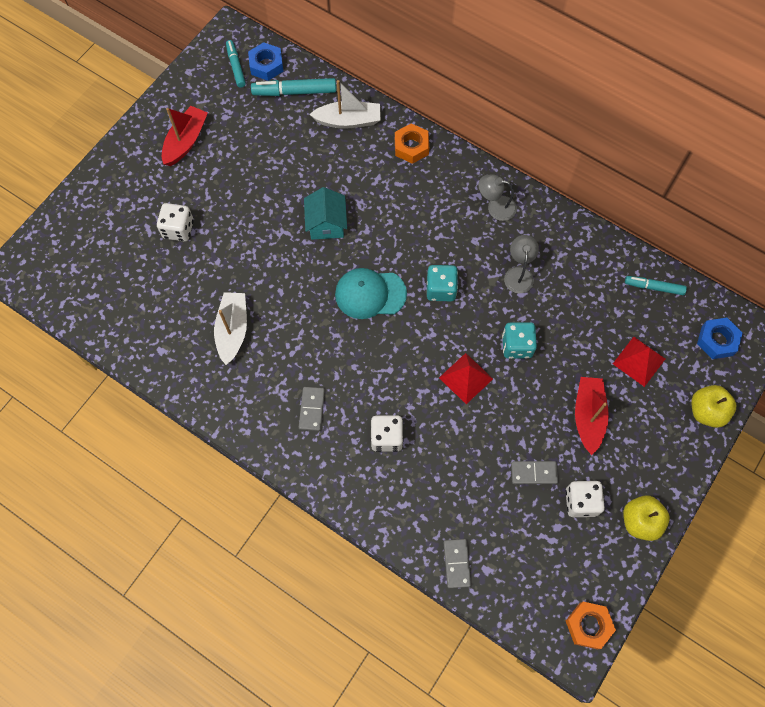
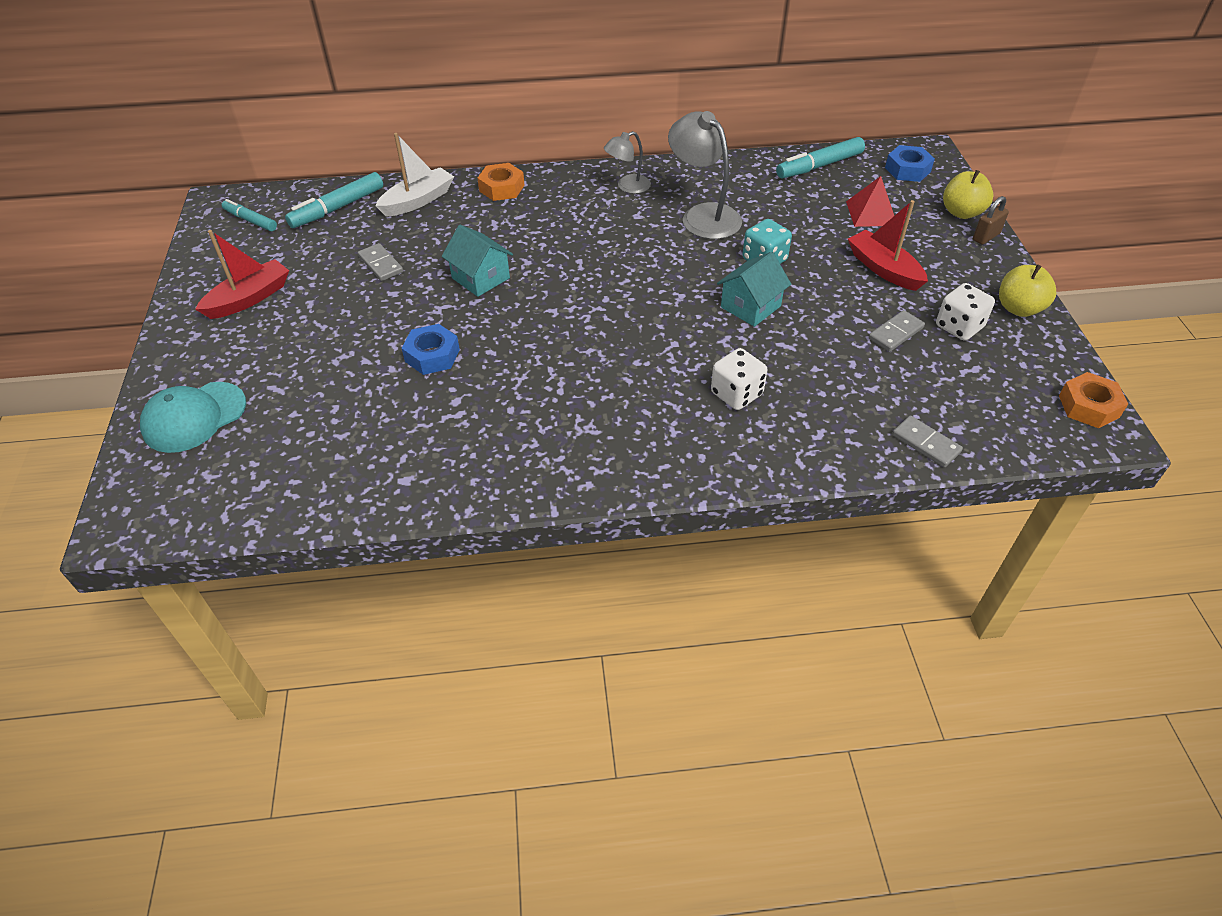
camera: 40 degrees left, 20 degrees down
(178, 229) = (315, 368): white dice -> none
(186, 141) = (249, 298): red boat -> red boat turned 60 degrees clockwise
(232, 330) = (473, 412): white boat -> none
(266, 65) = (285, 205): blue nut -> blue nut (432, 355)
(311, 409) = (635, 421): grey domino -> grey domino (380, 264)
(370, 294) = (586, 302): turquoise cap -> turquoise cap (194, 417)
(441, 289) = (649, 262): turquoise dice -> none
(466, 378) = (750, 306): red pyramid -> turquoise house
(518, 274) = (703, 215): grey lamp -> grey lamp, size x1.71
(654, 287) = (819, 166): turquoise marker -> turquoise marker, size x1.54
(696, 446) = (986, 237): none -> brown padlock

